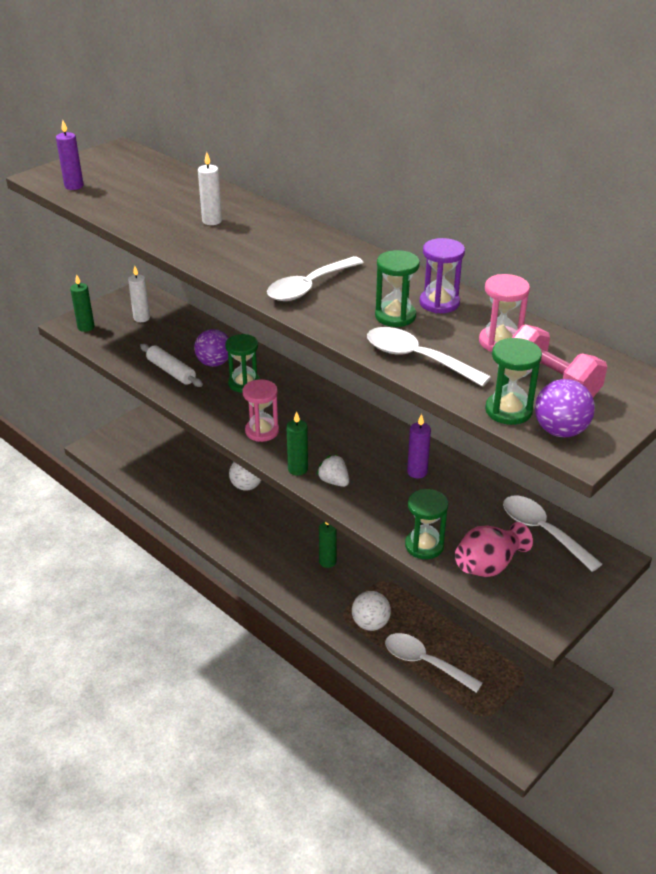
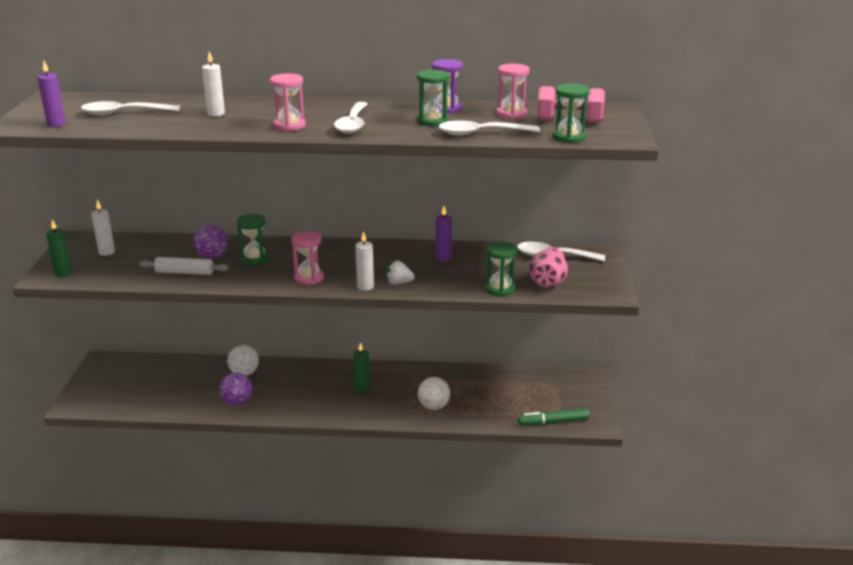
camera: 40 degrees left, 10 degrees down
(249, 264) = (289, 125): none -> pink hourglass
(298, 469) = (365, 286): green candle -> white candle
(424, 662) = (492, 409): white spoon -> white spoon (123, 113)
(471, 719) = (553, 422): none -> green marker
(560, 431) = (607, 136): purple ball -> purple ball (237, 402)

